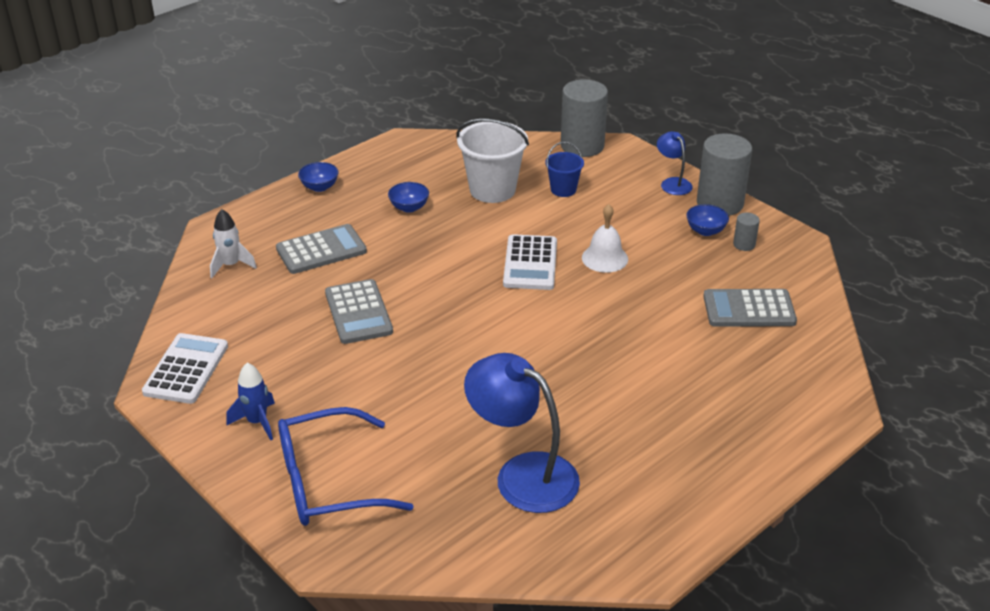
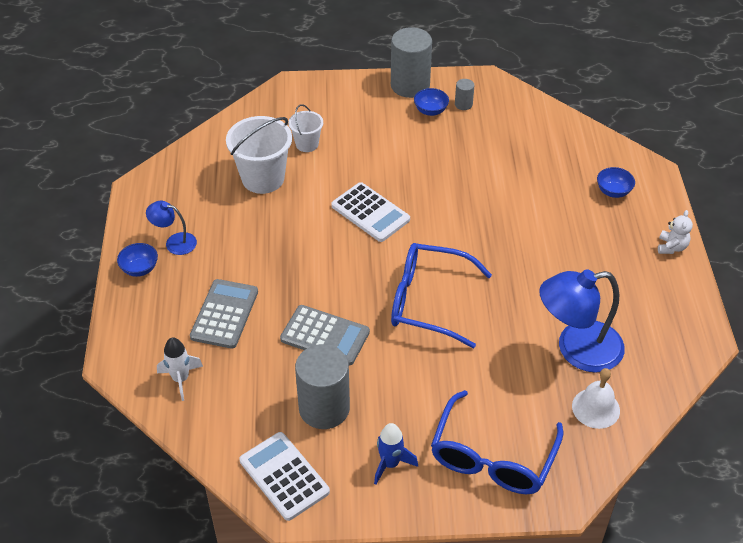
camera: 50 degrees left, 10 degrees up
(409, 207) = (230, 234): blue bowl -> blue bowl (613, 191)
(467, 349) = (427, 301): none -> blue glasses
(563, 189) = (307, 144): blue bucket -> white bucket
(582, 146) = (267, 102): grey cylinder -> grey cylinder (324, 408)
(604, 258) = (405, 174): white bell -> white bell (596, 408)
(672, 183) = (363, 90): blue lamp -> blue lamp (174, 242)
(749, 309) = (527, 146): grey calculator -> none
(751, 477) = (671, 247): none -> white teddy bear

